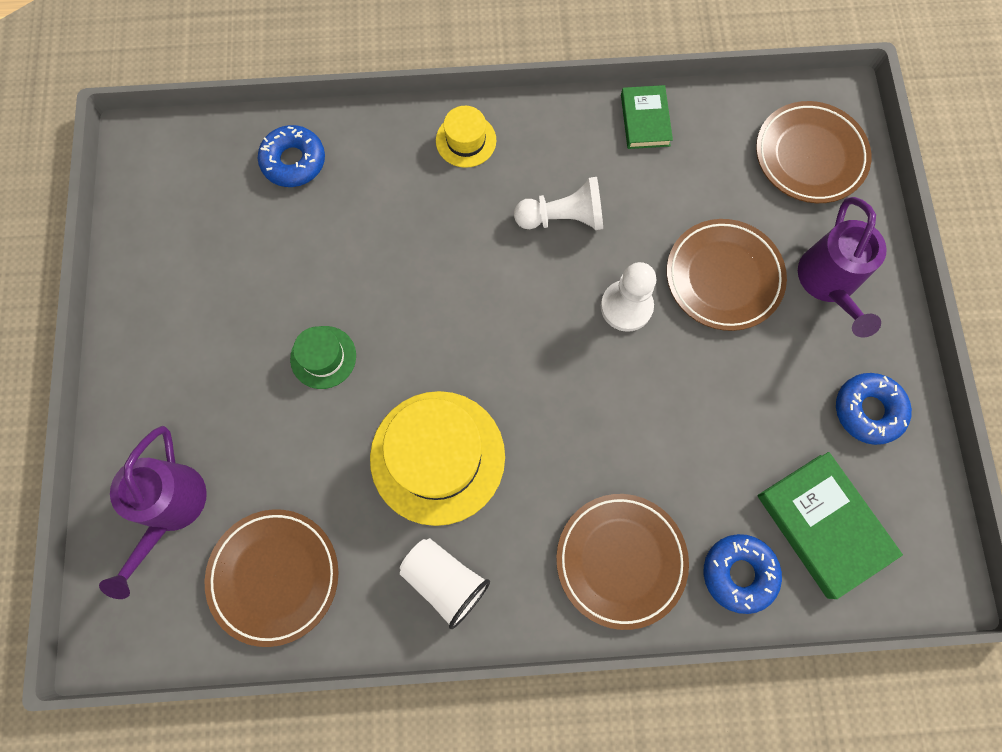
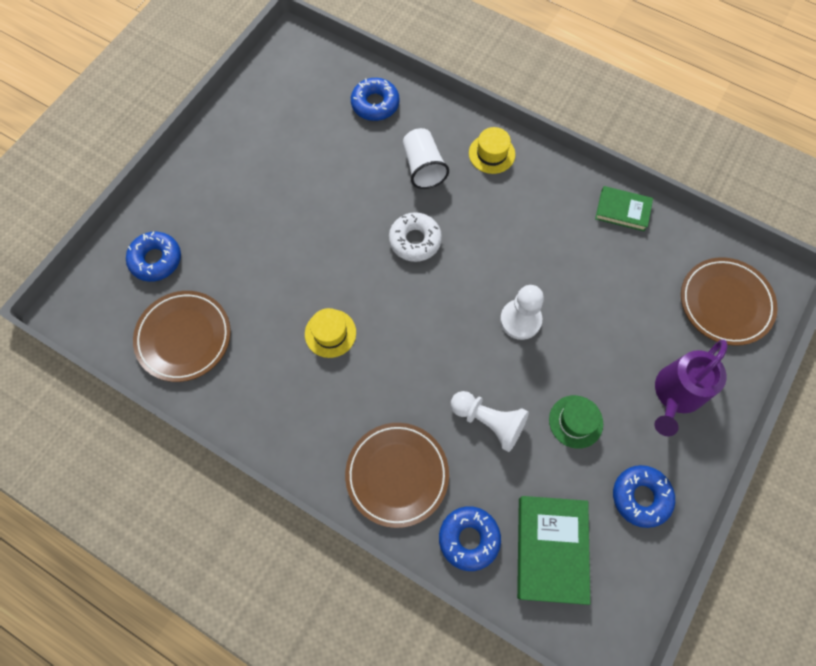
camera: 35 degrees right, 5 degrees down
(170, 509) = (156, 260): purple watering can -> blue donut
(323, 357) = (307, 229): green hat -> green hat (575, 421)
(437, 457) = (330, 333): yellow hat -> yellow hat, size x0.51
(445, 580) = (279, 410): white cup -> white cup (423, 167)
(453, 291) = (415, 240): none -> white donut
(563, 218) = (519, 239): white pawn -> white pawn (489, 421)
(645, 120) = (622, 210): green book -> green book turned 75 degrees clockwise
(723, 277) = (602, 343): brown plate -> none

